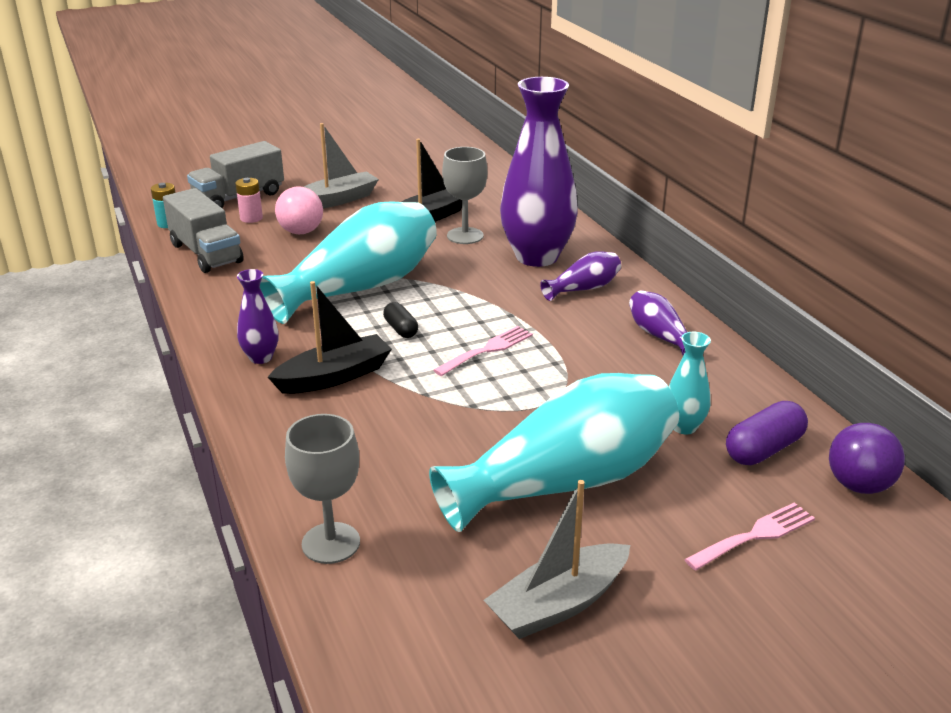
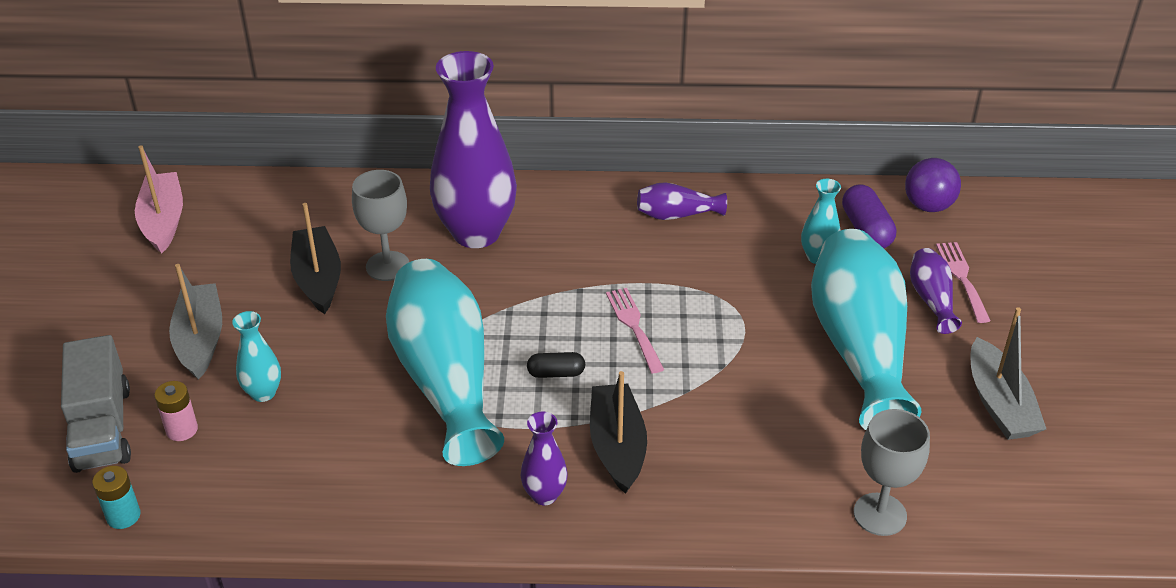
camera: 65 degrees left, 10 degrees up
(206, 253) = (250, 494): grey truck -> none
(301, 232) = (263, 393): pink ball -> turquoise vase
(440, 159) = (163, 221): none -> pink boat
(583, 288) = (563, 226): purple vase -> purple vase (931, 299)

